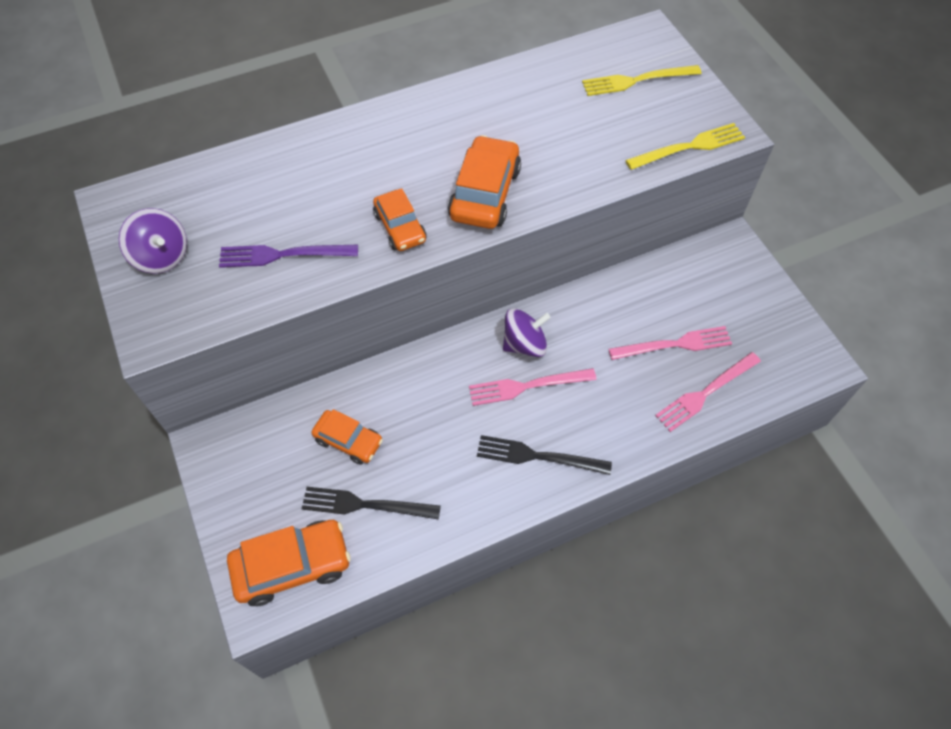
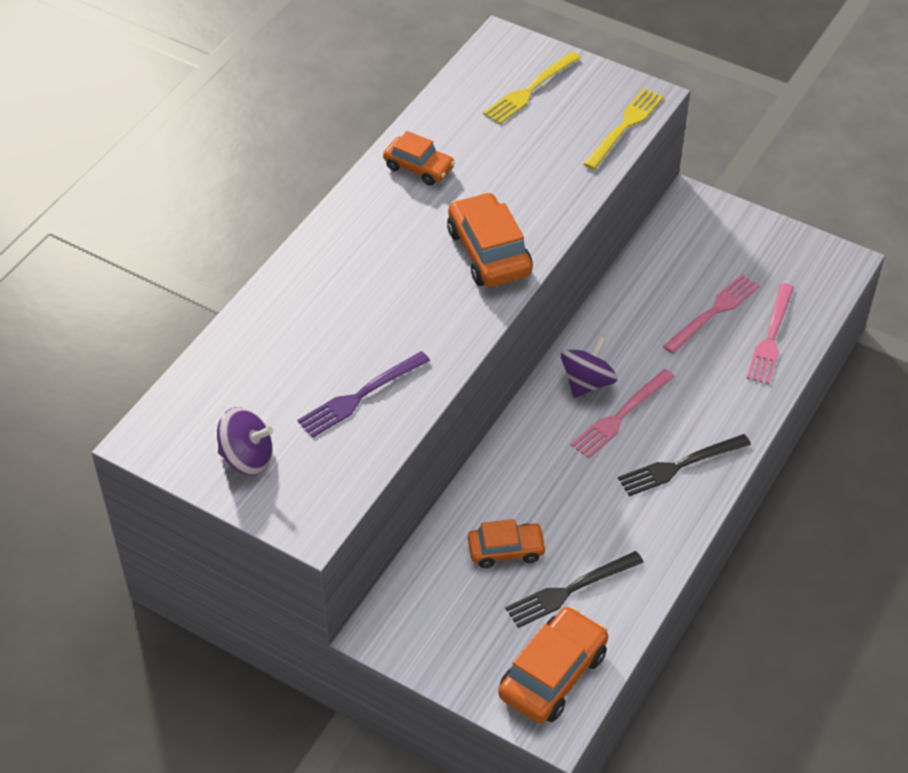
camera: 35 degrees left, 10 degrees down
(400, 227) = (442, 318): orange car -> orange car (419, 167)

